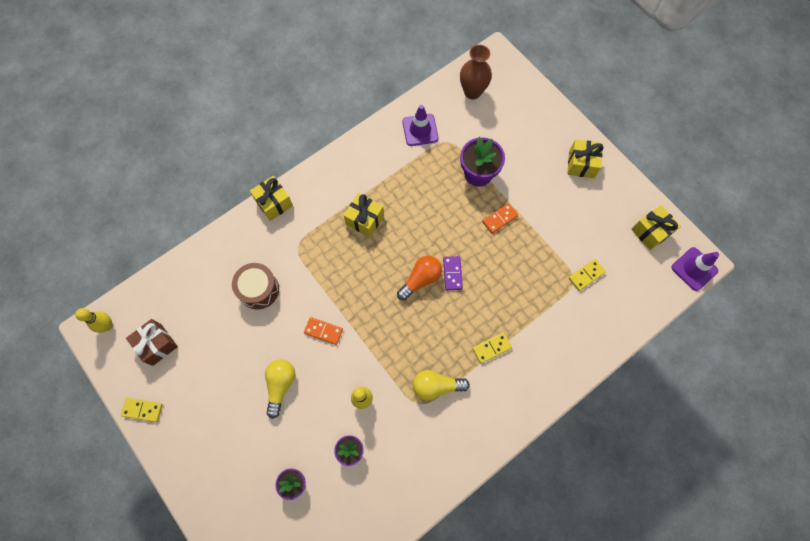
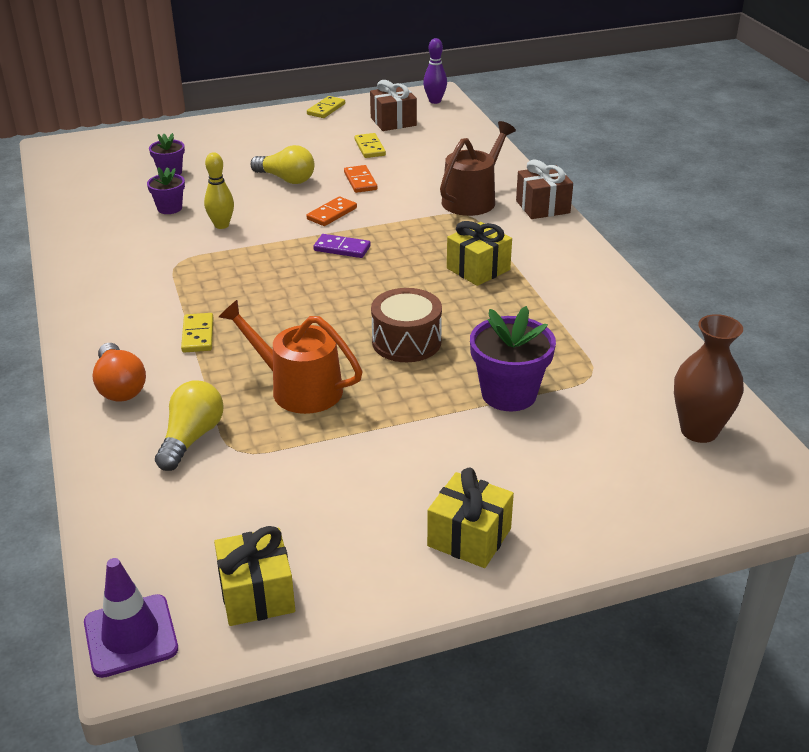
camera: 110 degrees right, 35 degrees down
(107, 326) = (435, 101): yellow bowling pin -> purple bowling pin
(258, 289) = (420, 182): brown drum -> brown drum (406, 341)
(274, 203) = (542, 207): yellow gift -> brown gift
(275, 248) = (472, 199): none -> brown watering can
(420, 130) = (626, 350): purple traffic cone -> none
(421, 279) = (350, 297): orange light bulb -> orange light bulb (120, 387)
(436, 386) = (188, 278): yellow light bulb -> yellow light bulb (191, 438)
(452, 273) = (340, 326): purple domino -> purple domino (342, 248)
(499, 219) = (406, 396): orange domino -> orange domino (360, 181)
(515, 272) = (299, 388): none -> orange watering can
(586, 275) = (234, 469): yellow domino -> yellow domino (369, 148)

